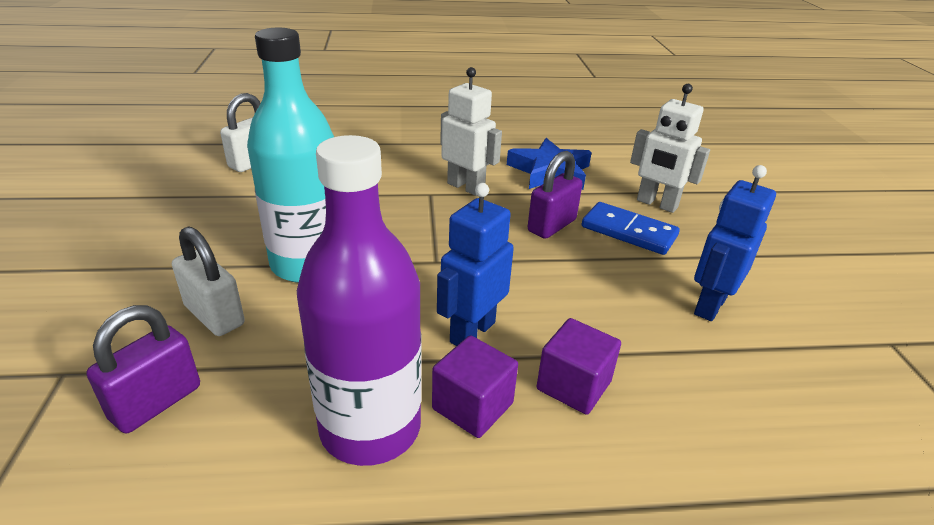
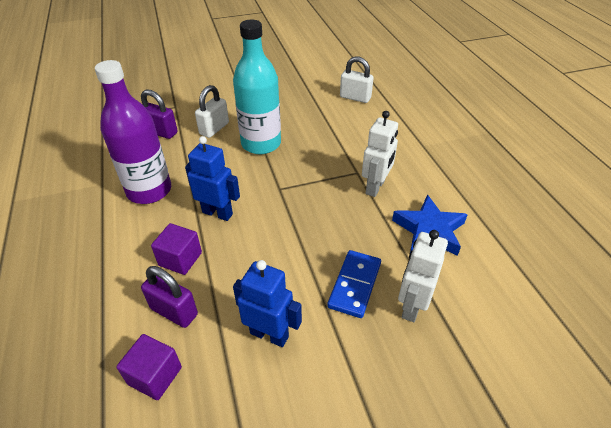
camera: 80 degrees right, 10 degrees up
(472, 406) = (163, 221): purple cube -> purple cube (155, 375)
(552, 226) = (343, 238): purple padlock -> purple padlock (174, 311)

